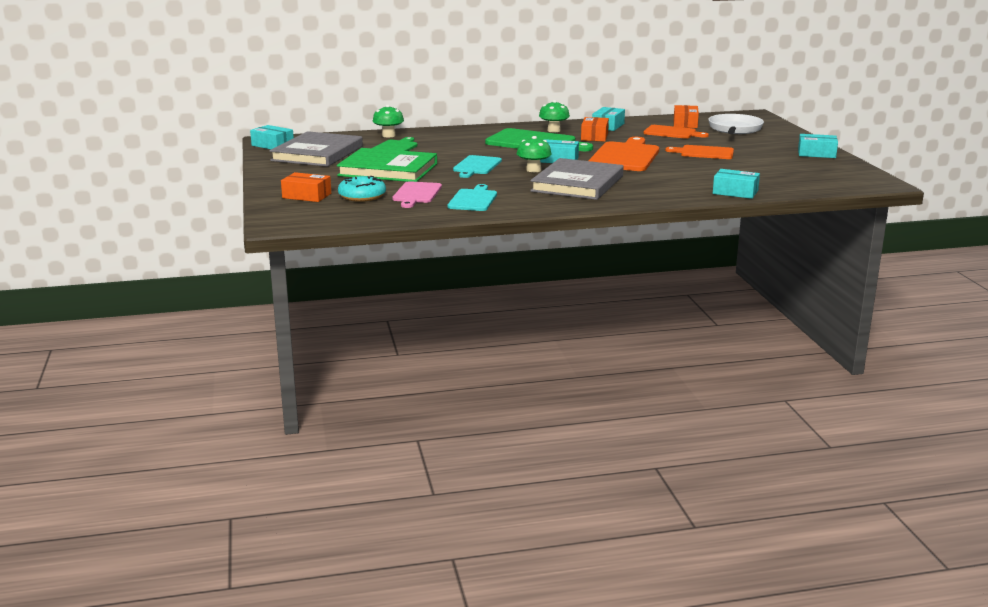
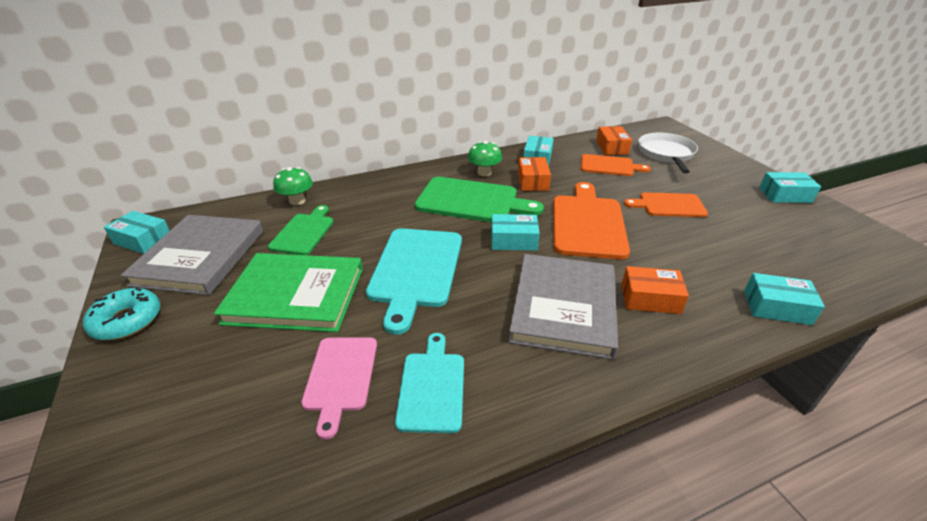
camera: 10 degrees left, 15 degrees up
(306, 196) = (157, 411): orange box -> orange box (650, 298)
(362, 196) = (252, 399): turquoise donut -> turquoise donut (127, 321)
(476, 166) = (415, 270): turquoise cutting board -> turquoise cutting board, size x1.63
(533, 170) = (492, 272): green mushroom -> none

